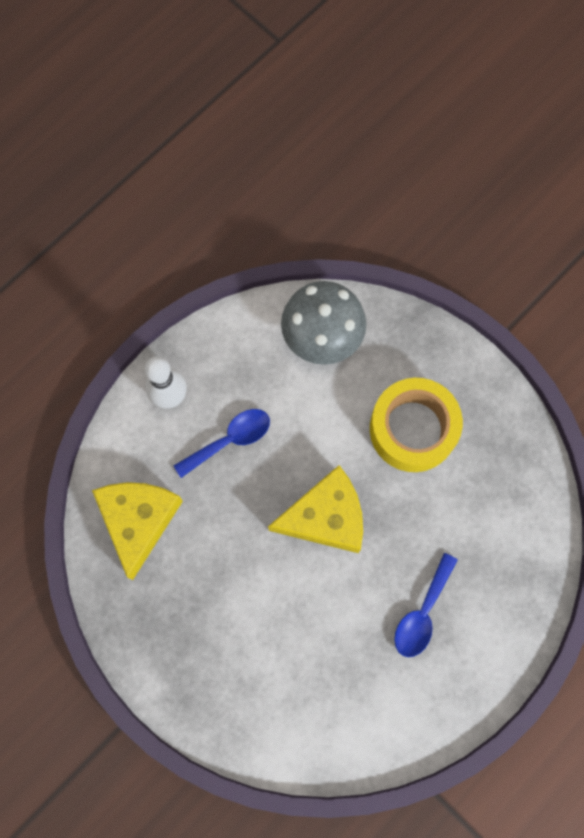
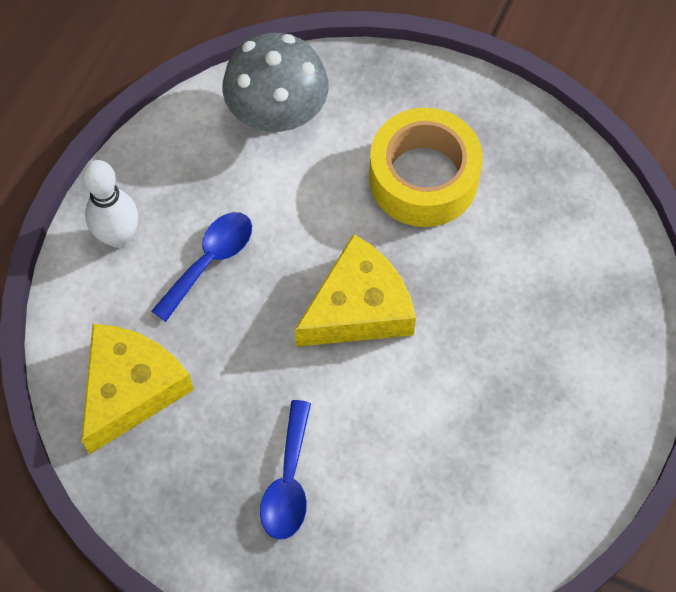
camera: 20 degrees left, 10 degrees down
(138, 521) = (130, 389): yellow cheese -> yellow cheese turned 45 degrees clockwise
(422, 613) = (516, 376): blue spoon -> blue spoon (288, 482)

